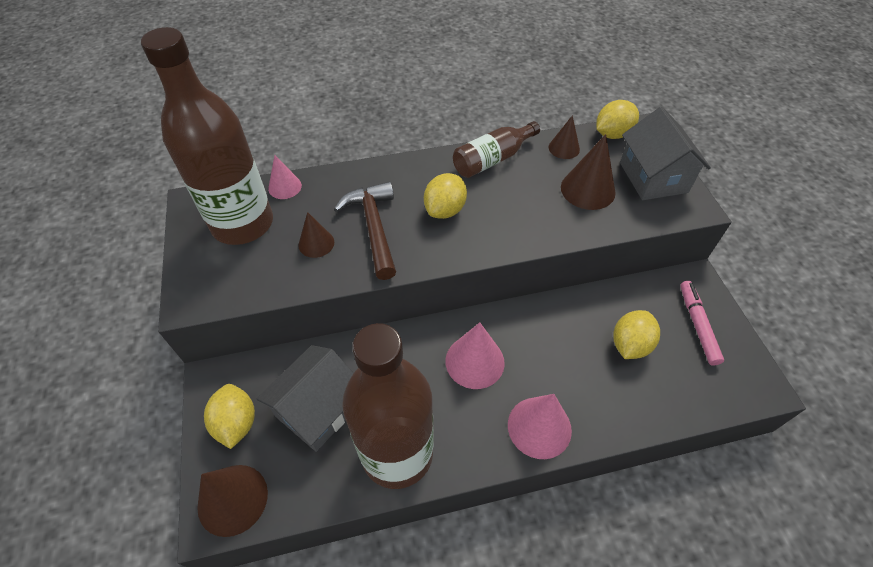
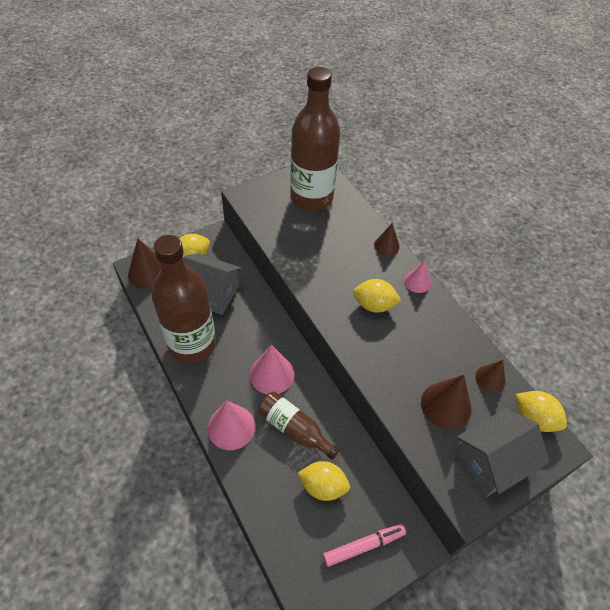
camera: 70 degrees right, 0 degrees up
(285, 187) = (353, 207): pink cone -> pink cone (417, 282)
(316, 243) = (311, 239): brown cone -> brown cone (386, 245)
(373, 227) = (338, 266): brown hammer -> none
(492, 159) = (446, 326): brown bottle -> brown bottle (294, 429)

